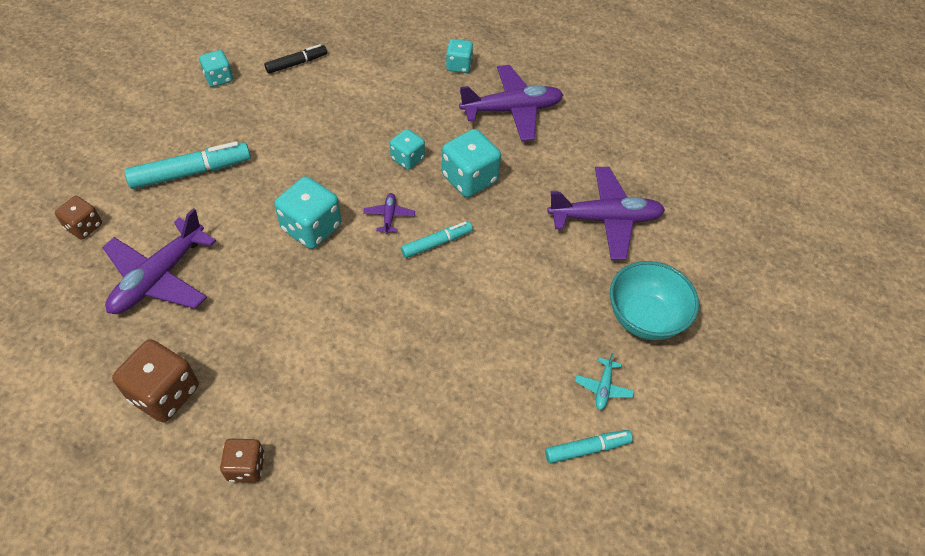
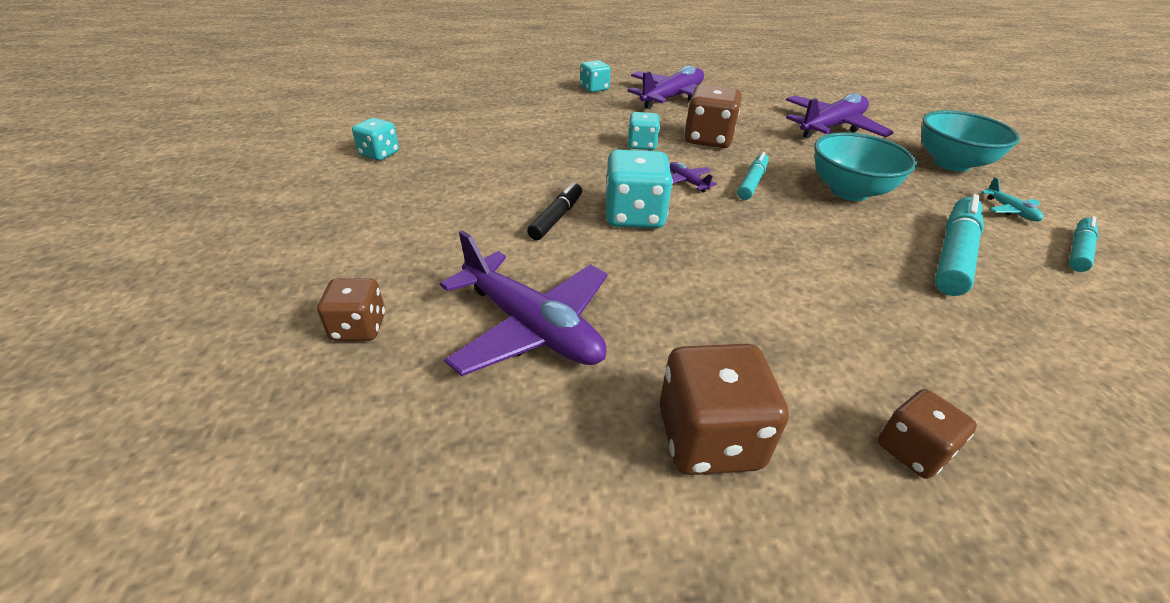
camera: 35 degrees left, 15 degrees down
(159, 277) = (531, 327): purple plane -> purple plane turned 45 degrees counterclockwise
(191, 172) = (443, 226): turquoise marker -> turquoise marker (953, 254)
(296, 63) = (450, 124): black marker -> black marker (556, 218)
(469, 178) = (708, 139): turquoise dice -> brown dice
(499, 294) = (849, 191): none -> turquoise bowl

